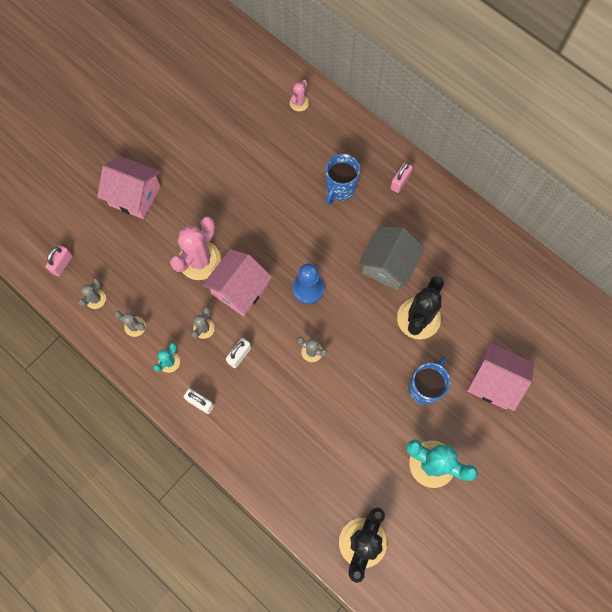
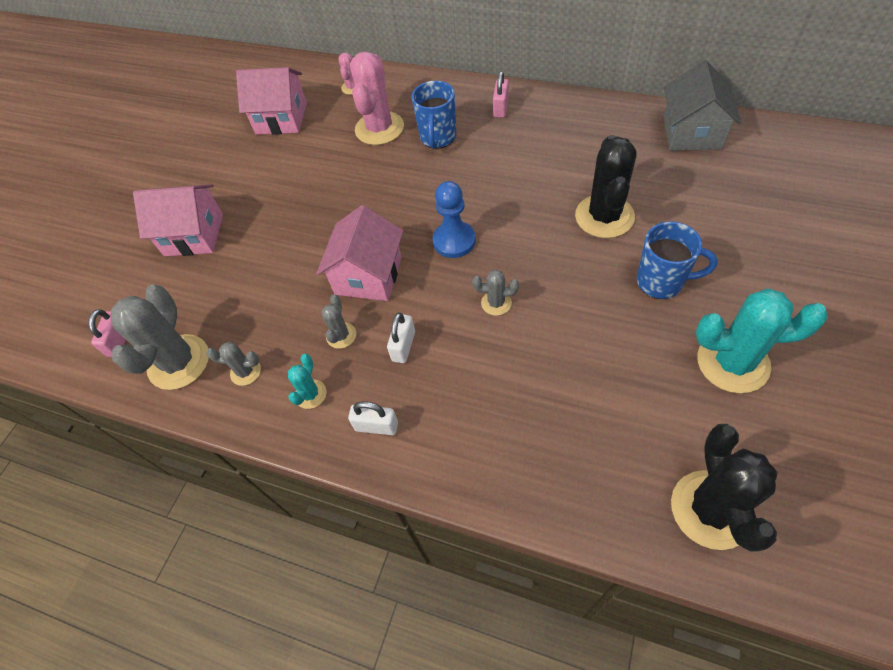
camera: 15 degrees left, 15 degrees down
(95, 299) = (179, 362): grey cactus -> grey cactus, size x2.06
(199, 260) = (303, 266): pink cactus -> pink cactus (379, 128)
(388, 265) = (535, 182): grey house -> grey house (692, 133)
(425, 387) = (661, 282): blue mug -> blue mug turned 90 degrees clockwise
(493, 381) = (738, 241): pink house -> pink house (281, 118)

